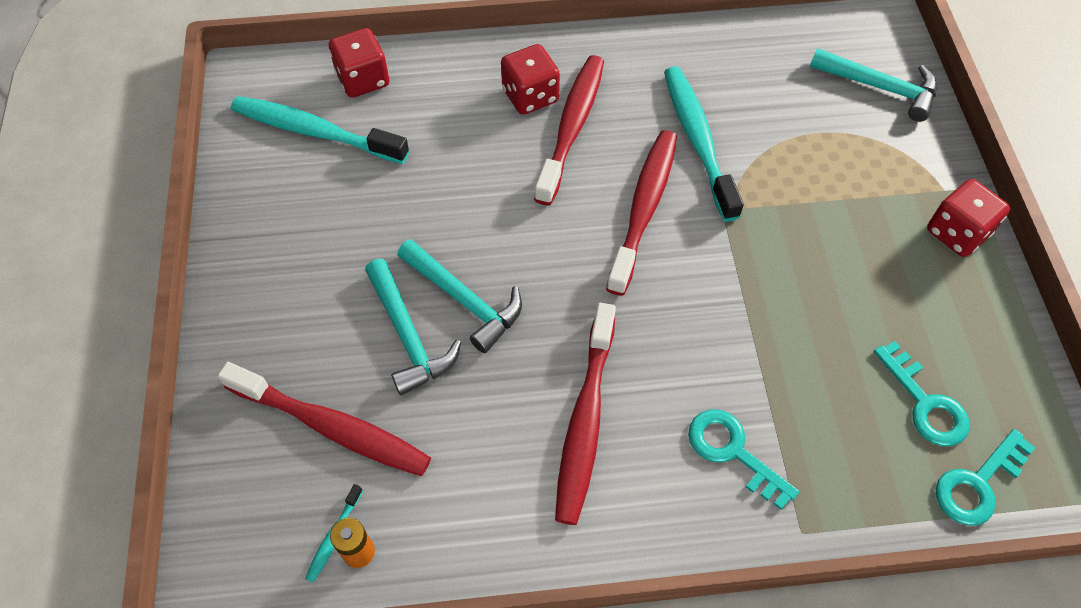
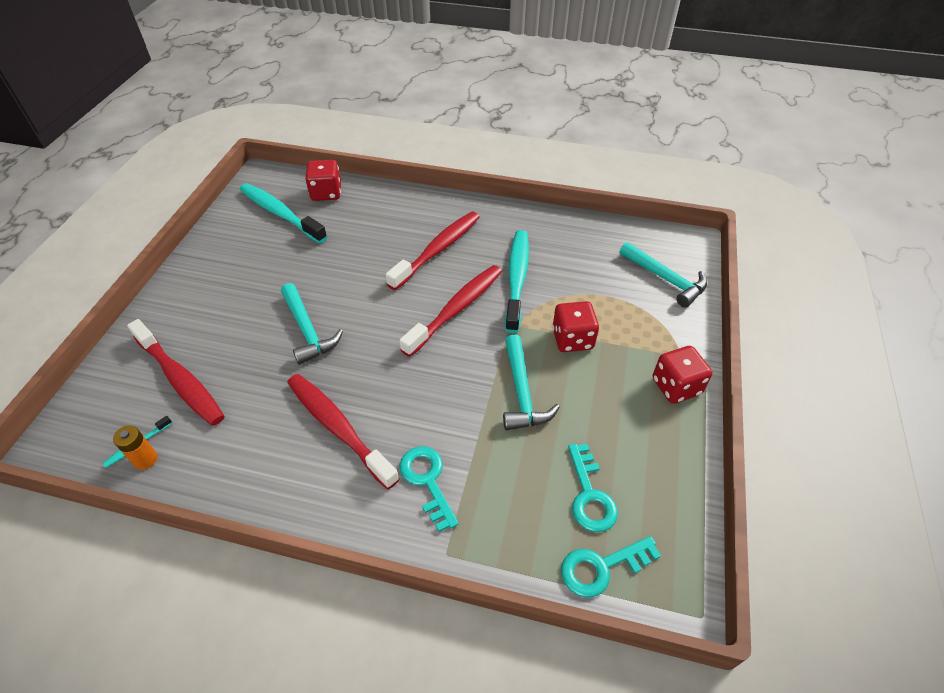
camera: 20 degrees right, 10 degrees down
(408, 336) = (260, 341): turquoise hammer -> turquoise hammer (522, 393)
(530, 96) = (422, 226): red dice -> red dice (572, 339)
(585, 421) = (338, 427): red toothbrush -> red toothbrush turned 105 degrees clockwise

